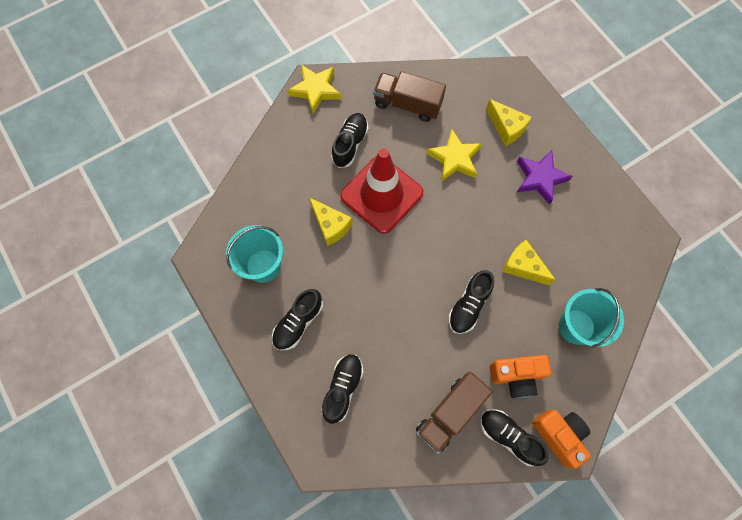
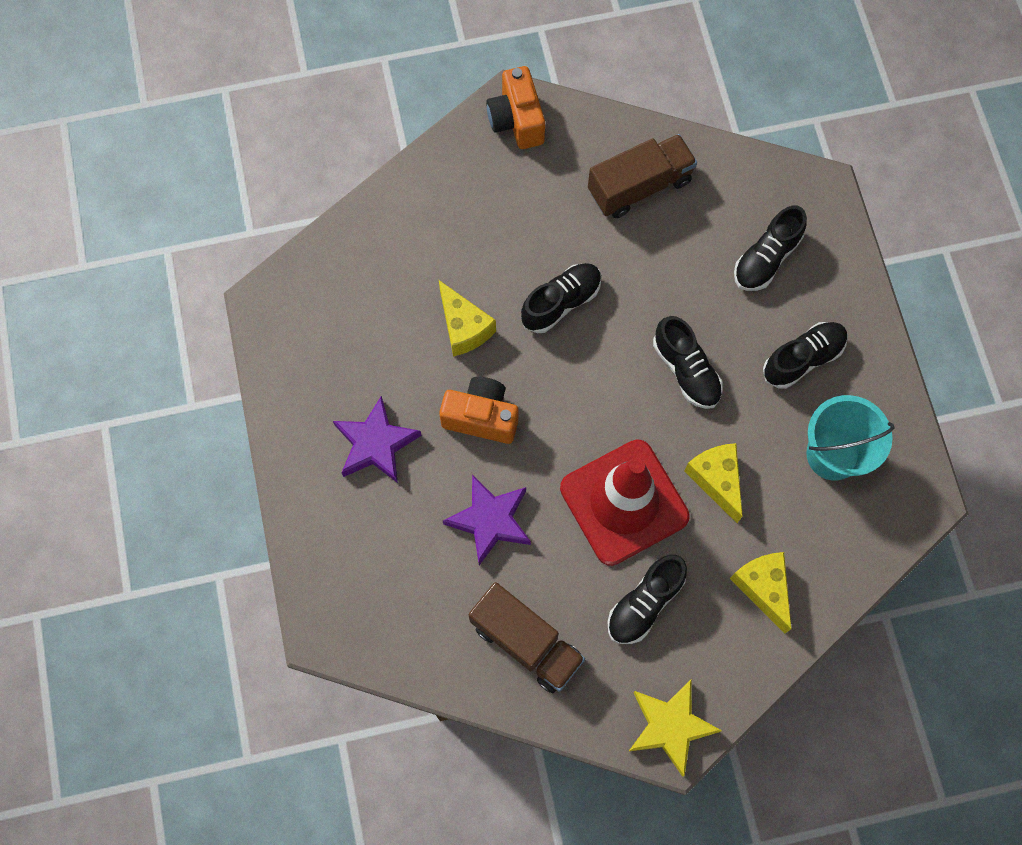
camera: 160 degrees left, 0 degrees up
(454, 158) = (490, 520): yellow star -> purple star
(506, 128) = (386, 543): yellow cheese -> yellow cheese (763, 588)
(509, 436) = (577, 139): black shoe -> black shoe (686, 370)
(516, 376) = (537, 199): orange camera -> orange camera (481, 417)
(576, 326) = (431, 229): turquoise bucket -> none

